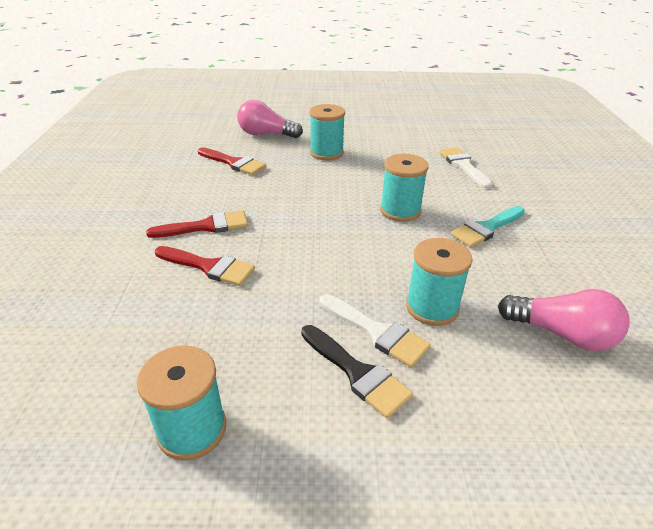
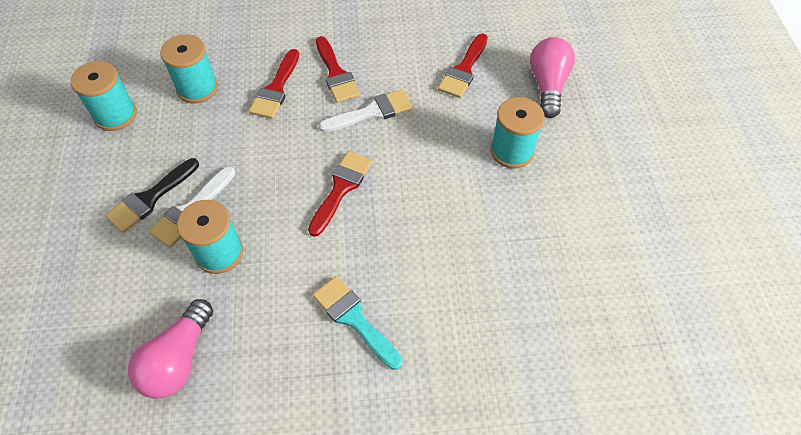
camera: 85 degrees right, 20 degrees up
(354, 229) = (341, 188): none -> red brush
(400, 211) = (382, 230): turquoise spool -> turquoise spool (197, 88)
(463, 165) = (514, 311): white brush -> white brush (372, 112)

